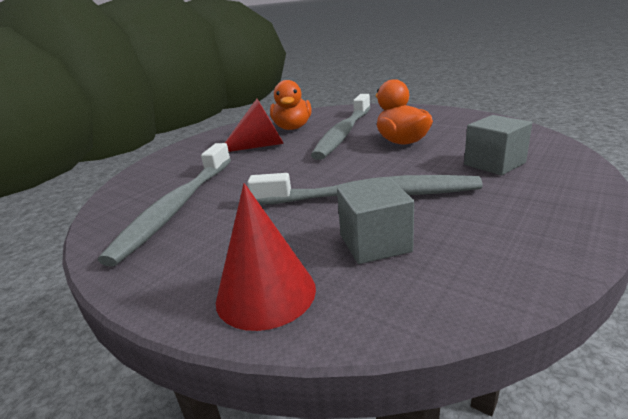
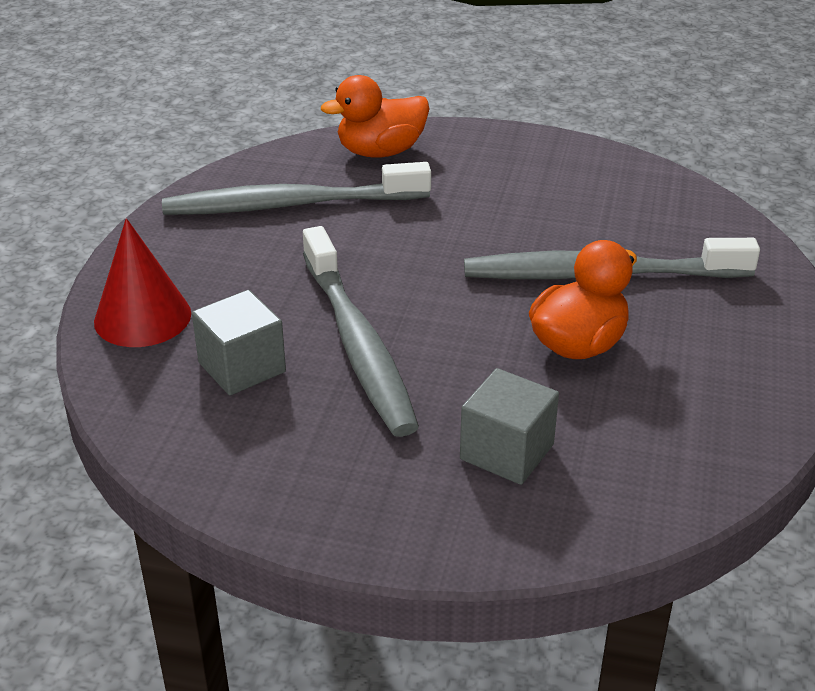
camera: 65 degrees right, 10 degrees up
(259, 146) = (508, 203): red cone -> none
(292, 128) = (608, 212): orange duck -> orange duck (380, 152)

